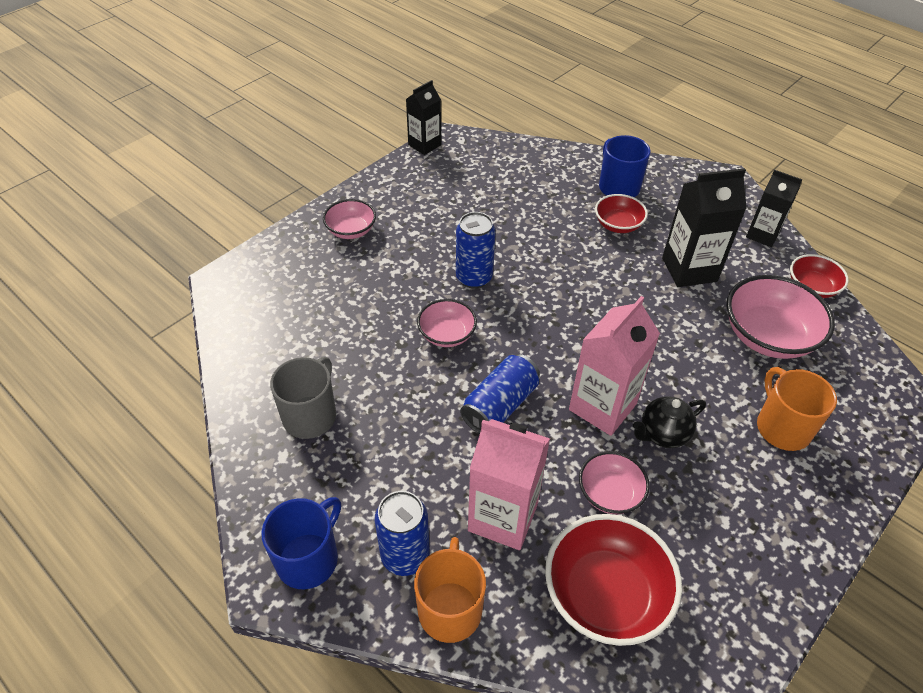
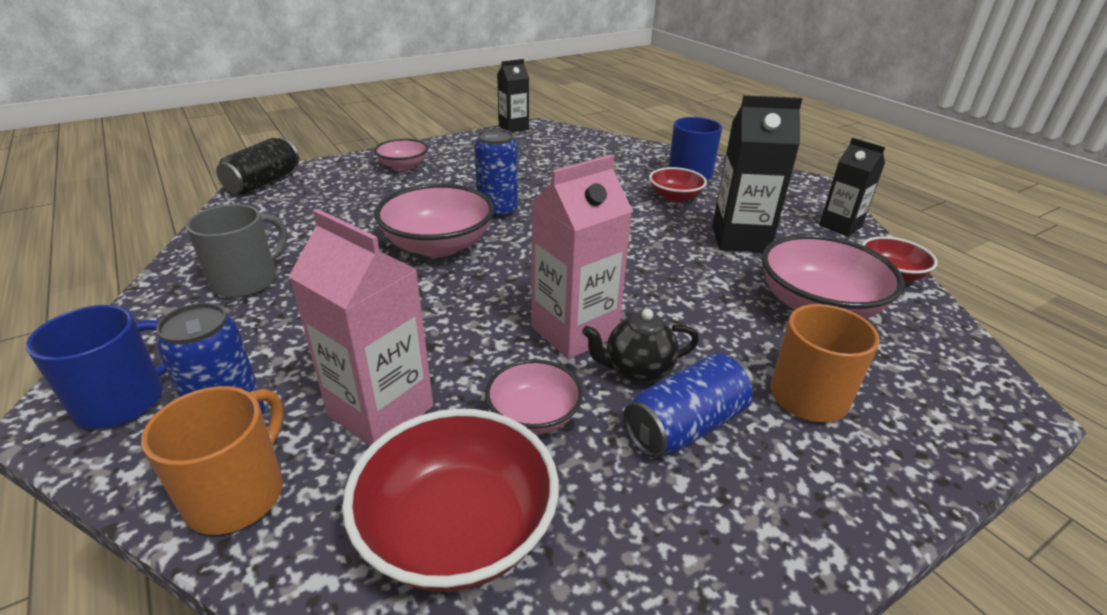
camera: 15 degrees right, 15 degrees down
(230, 284) = (263, 182): none -> black can
(447, 334) = (438, 245): pink bowl -> pink bowl, size x1.73
(500, 405) = (454, 309): blue can -> blue can (686, 426)

